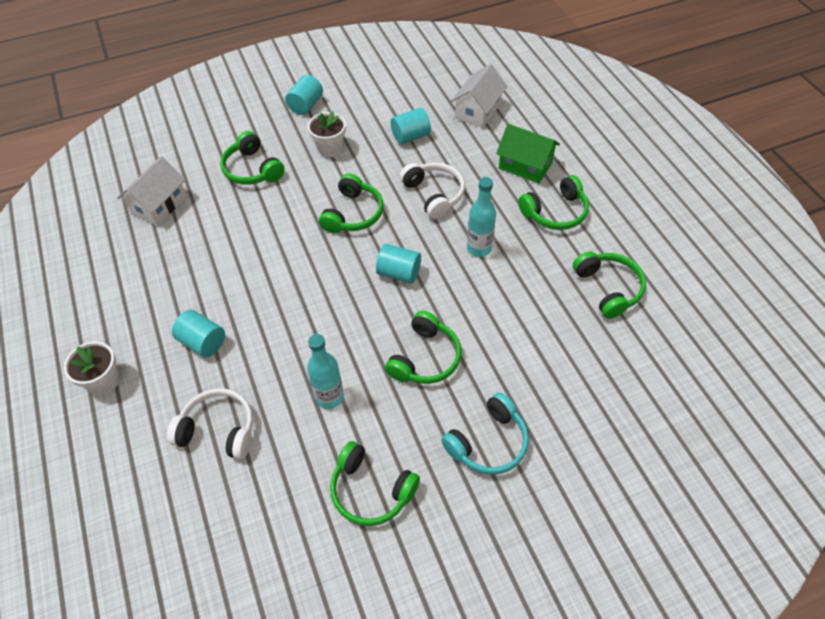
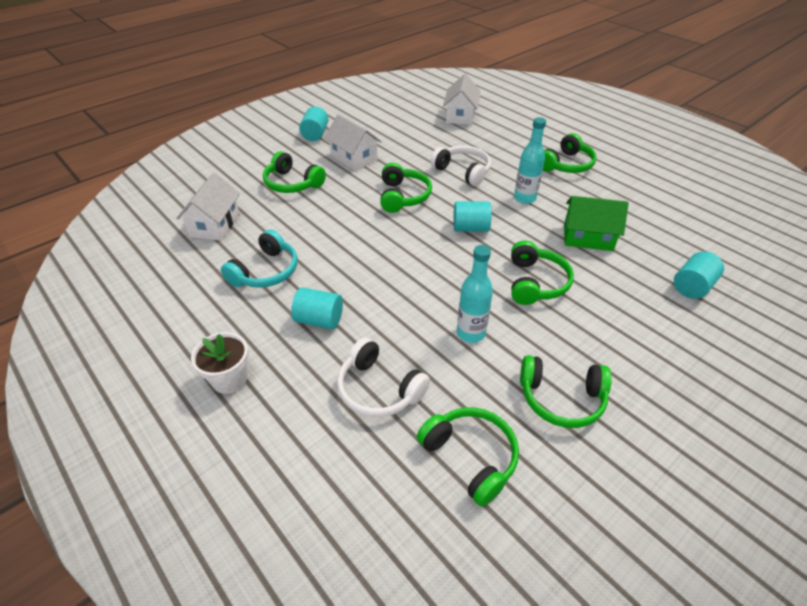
camera: 20 degrees left, 10 degrees down
(218, 430) = (378, 389): white headphones -> white headphones turned 135 degrees counterclockwise
(330, 148) = (354, 158): white flower pot -> white house
(411, 136) = (418, 139): turquoise cylinder -> turquoise cylinder (692, 287)
(488, 443) = (635, 331): turquoise headphones -> turquoise headphones (266, 271)
(525, 166) = (521, 141): green house -> green house (588, 237)
(608, 288) = (643, 203): green headphones -> green headphones (471, 457)

